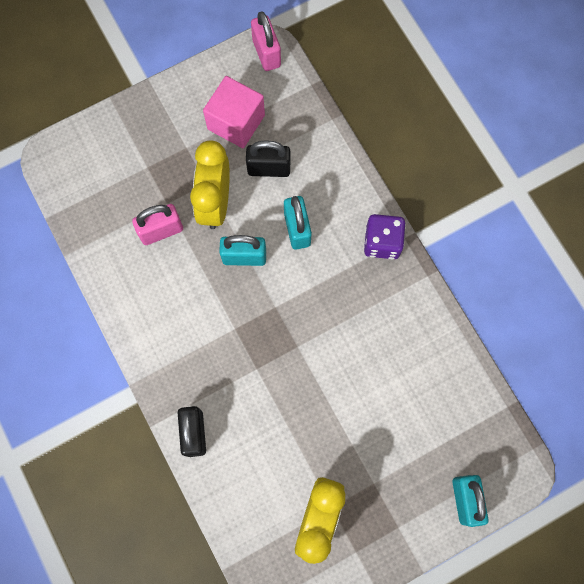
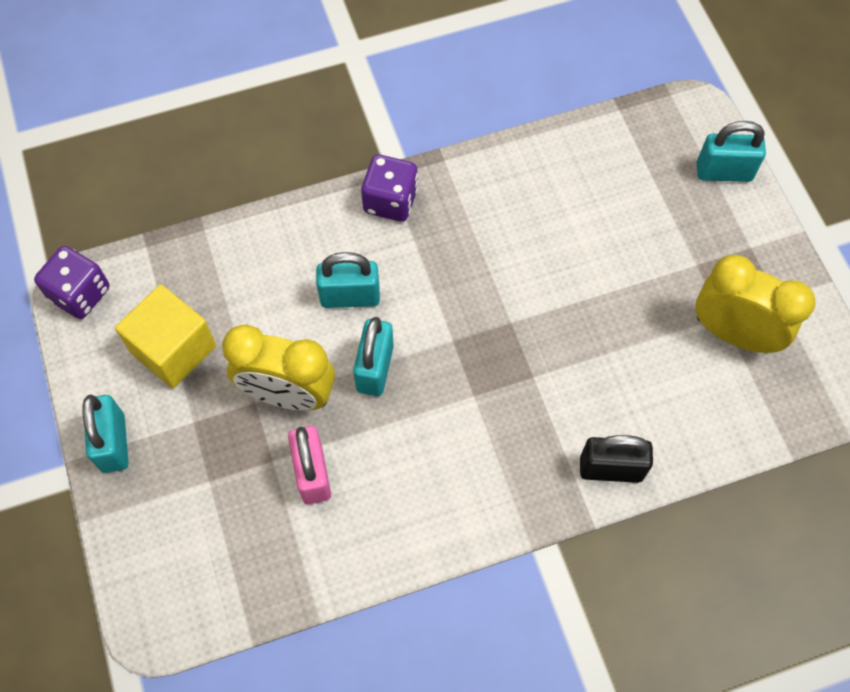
camera: 80 degrees left, 10 degrees down
(164, 102) = (113, 443): none -> turquoise padlock
(236, 122) = (173, 349): pink cube -> yellow cube
(266, 53) = (80, 294): pink padlock -> purple dice
(269, 168) = (254, 318): black padlock -> none

